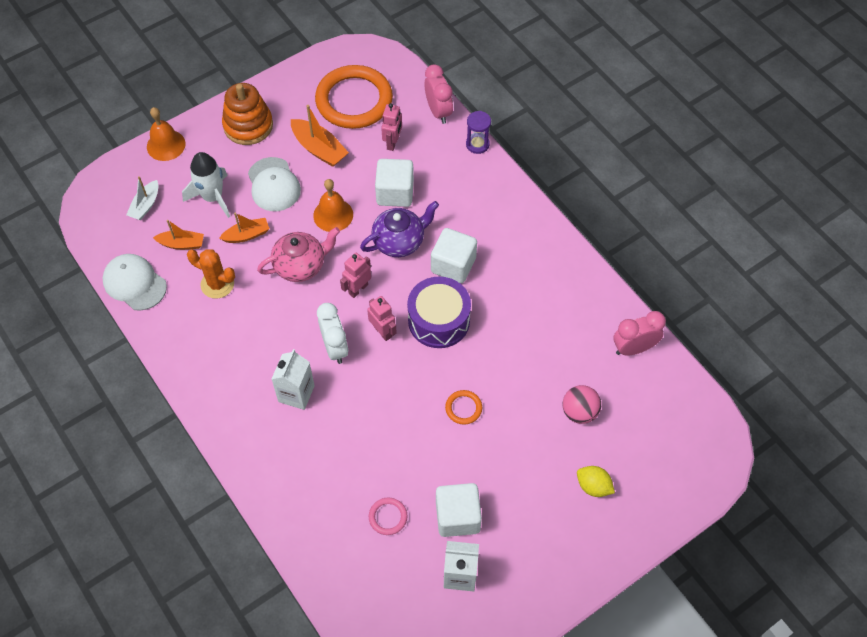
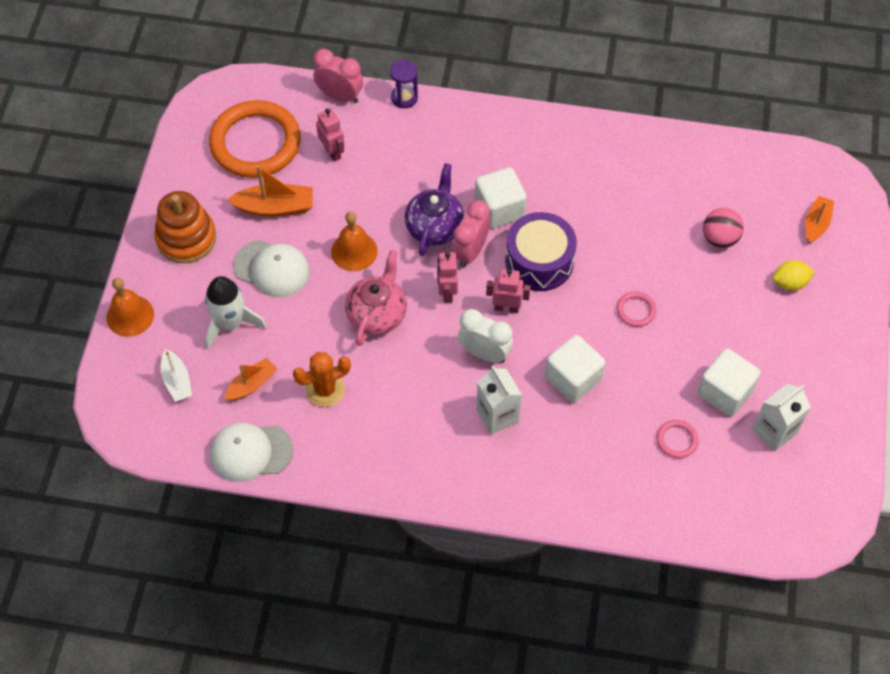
camera: 45 degrees left, 0 degrees up
(247, 235) = (300, 329): orange boat -> orange boat (816, 224)
(395, 193) = (384, 191): white cube -> white cube (573, 379)
(463, 408) = (636, 310): orange ring -> pink ring
(634, 348) = (703, 158): pink clock -> pink clock (470, 252)

